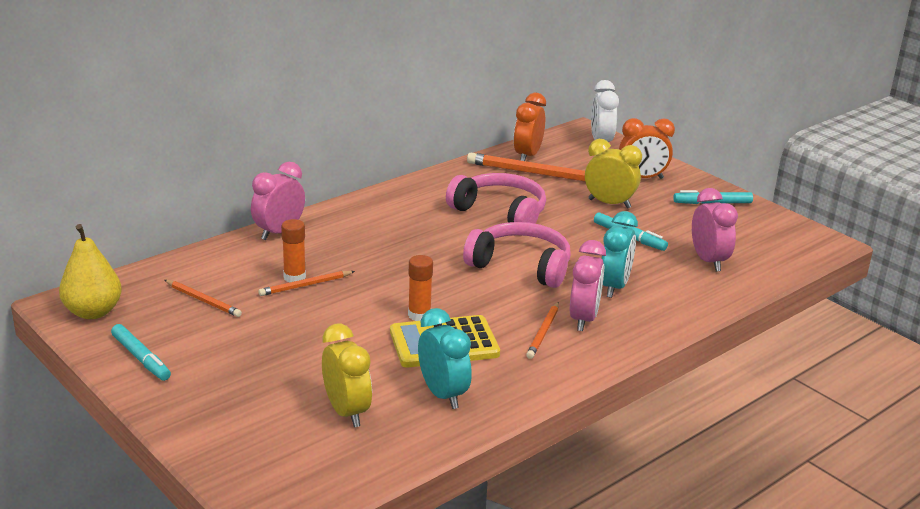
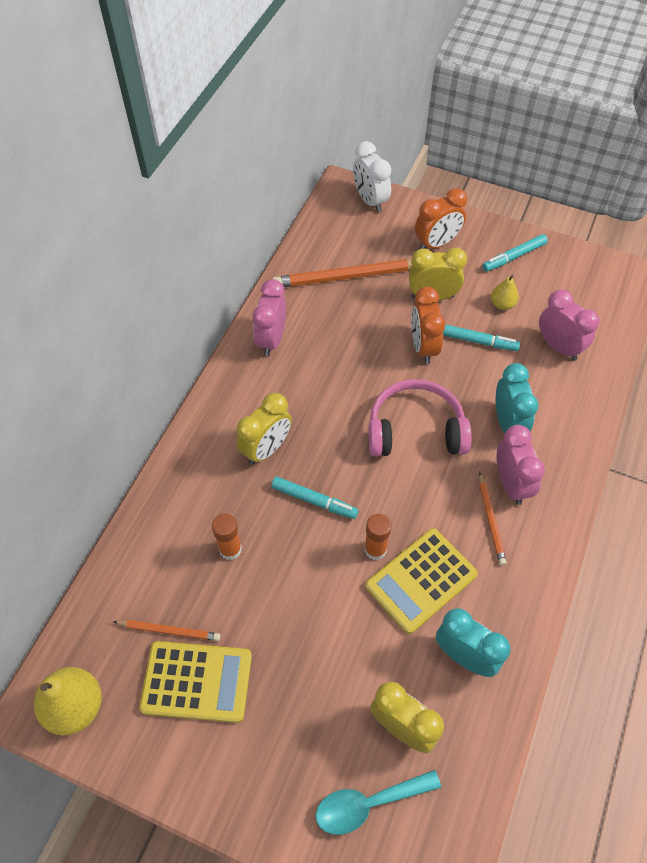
camera: 25 degrees left, 30 degrees up
(141, 358) = (171, 753): turquoise marker -> turquoise marker (314, 501)
(198, 331) = (197, 682): none -> yellow calculator
(275, 440) = (368, 803): none -> turquoise spoon
(279, 232) = (170, 484): pink clock -> pink clock (271, 339)
(305, 285) = (248, 557): orange pencil -> none
(377, 238) = (266, 449): none -> yellow clock
(500, 212) = (349, 354): pink headphones -> none
(527, 156) = (319, 252): orange clock -> orange clock (423, 347)
(674, 224) = (502, 304): none -> yellow pear

